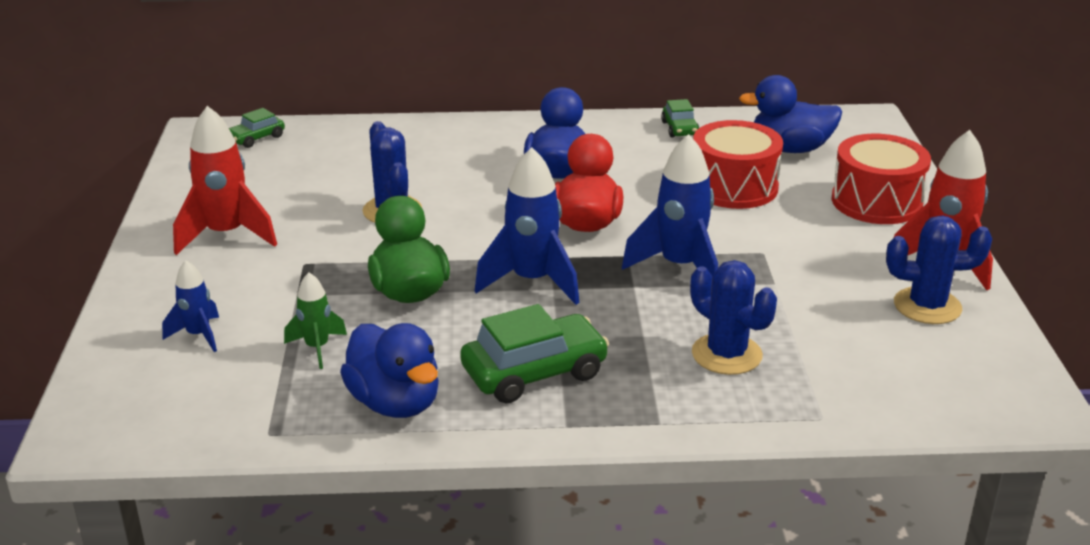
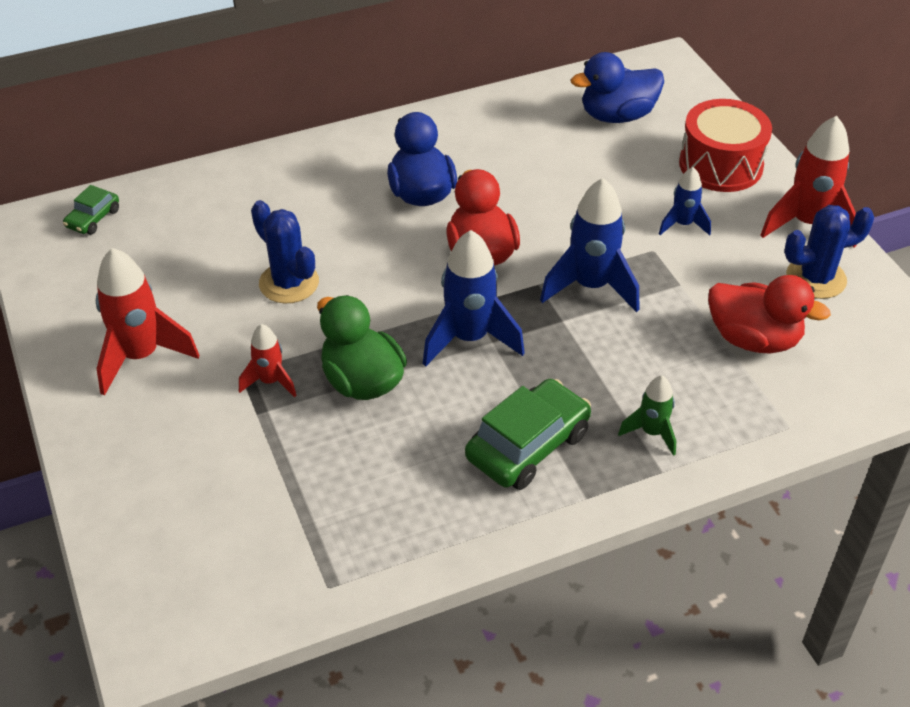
camera: 20 degrees left, 15 degrees up
(198, 335) = (190, 490): blue rocket -> blue rocket (683, 225)
(317, 348) = (314, 473): green rocket -> green rocket (652, 432)
(325, 275) = (270, 381): none -> red rocket
(395, 403) = (423, 517): blue duck -> none
(680, 129) = (506, 112): green car -> none
(726, 354) = (680, 378): blue cactus -> none
(733, 187) = (590, 176): red drum -> none
(827, 340) = (753, 339): none -> red duck

